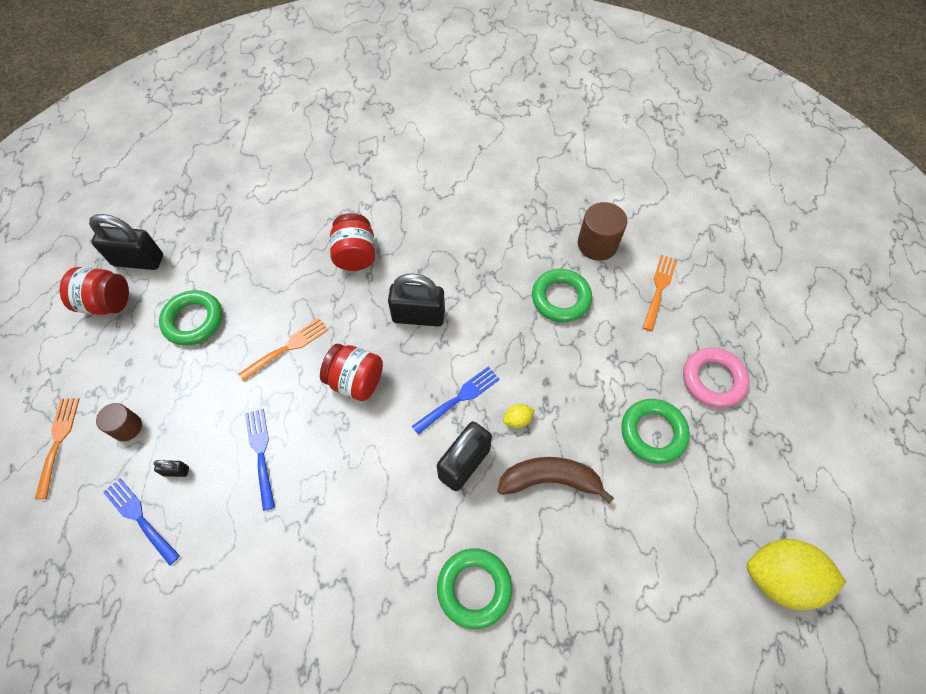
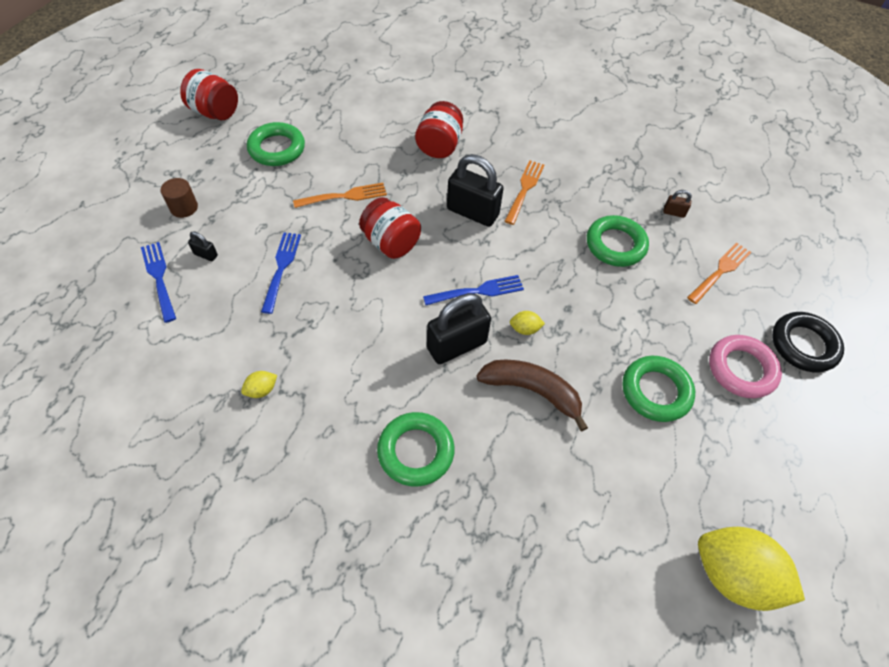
camera: 20 degrees right, 5 degrees down
(58, 442) = (126, 198): orange fork -> orange fork (525, 189)
(138, 260) = (255, 90): black padlock -> none
(302, 593) = (262, 390): none -> yellow lemon
(597, 244) = (673, 212): brown cylinder -> brown padlock
(752, 334) = (803, 345): none -> black ring

